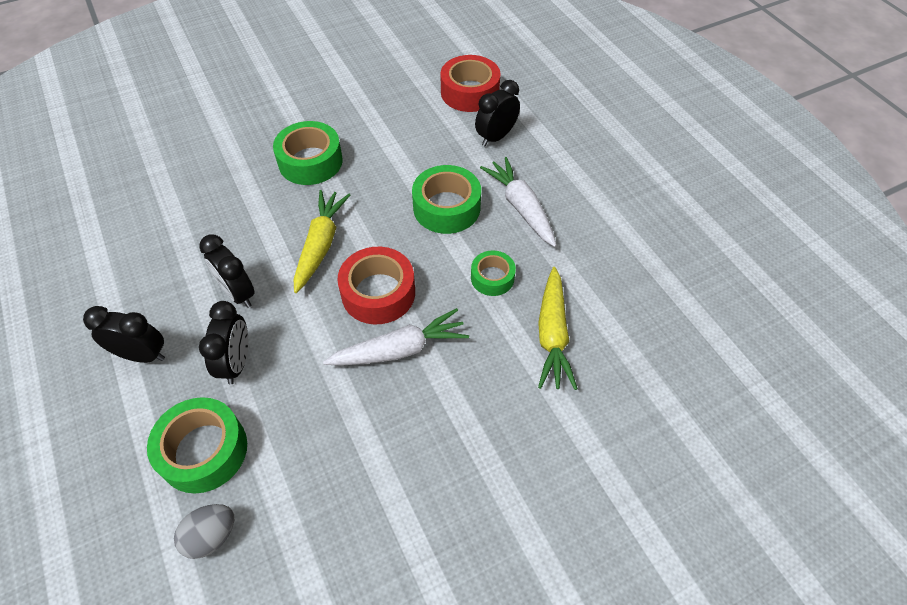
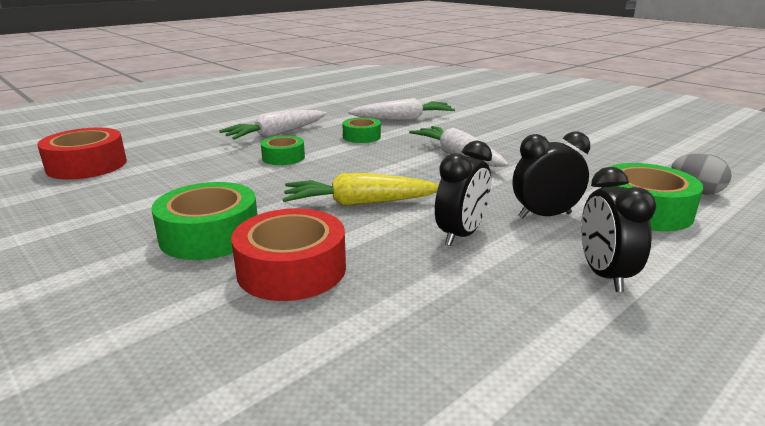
camera: 105 degrees left, 30 degrees down
(378, 293) = (406, 170): red tape -> red tape (292, 269)
(446, 207) = (283, 157): green tape -> green tape, size x0.60
(496, 137) = (175, 149): black clock -> none
(552, 334) = (402, 119): yellow carrot -> white carrot

